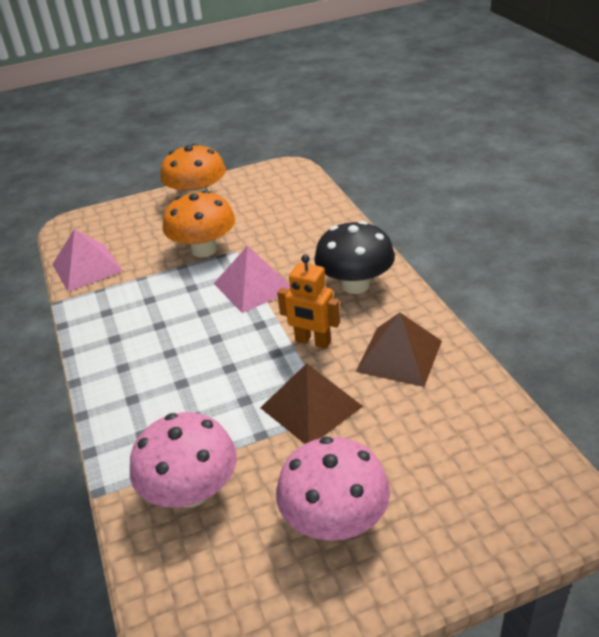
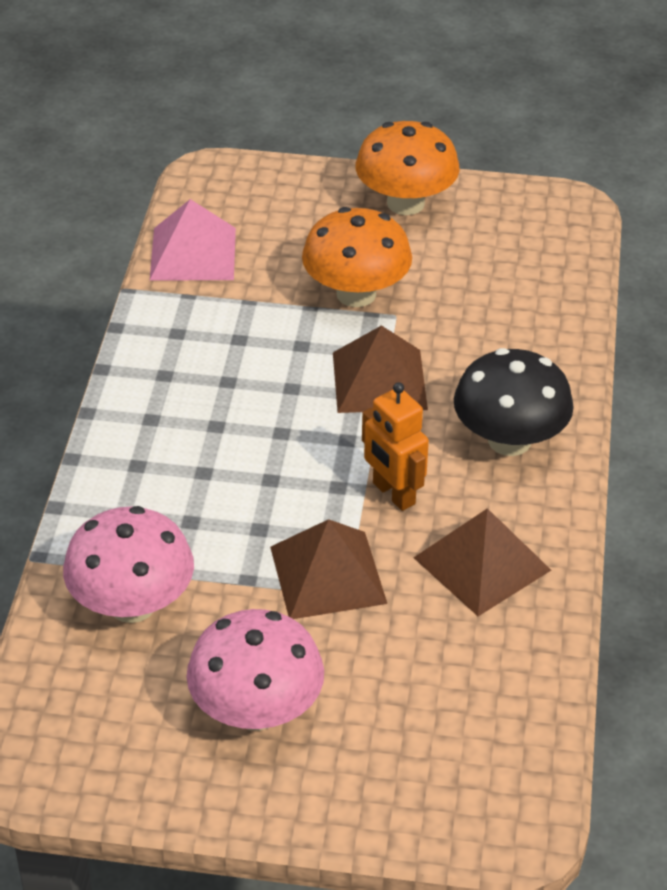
camera: 25 degrees right, 5 degrees up
(253, 286) = (379, 380): pink pyramid -> brown pyramid

